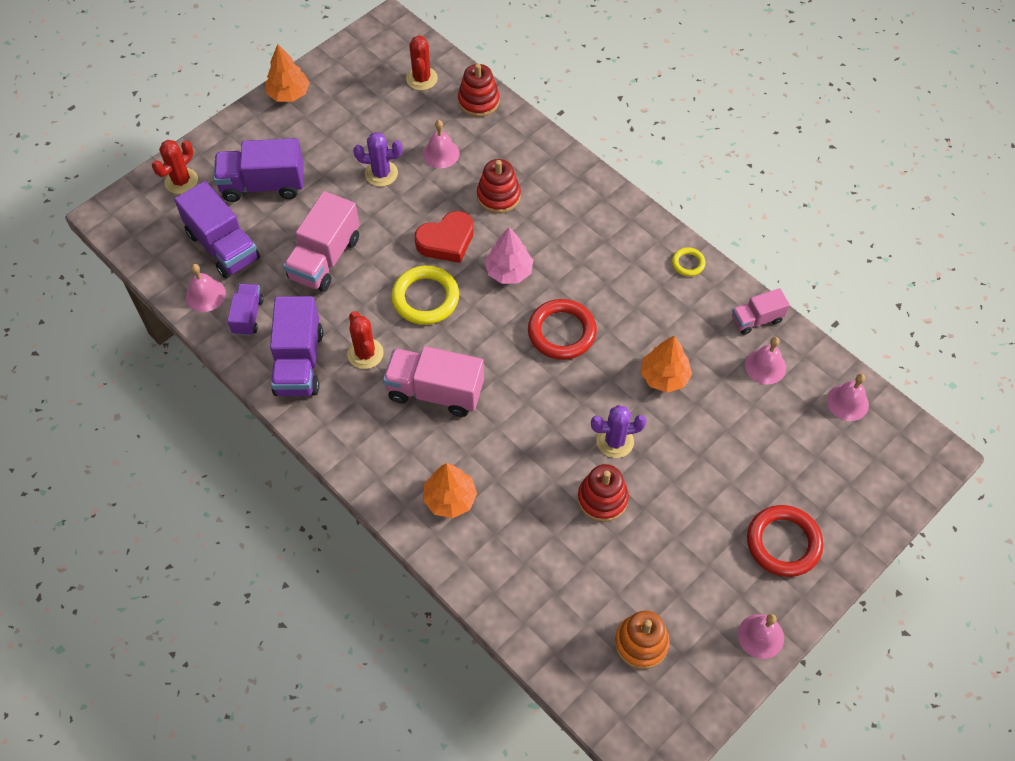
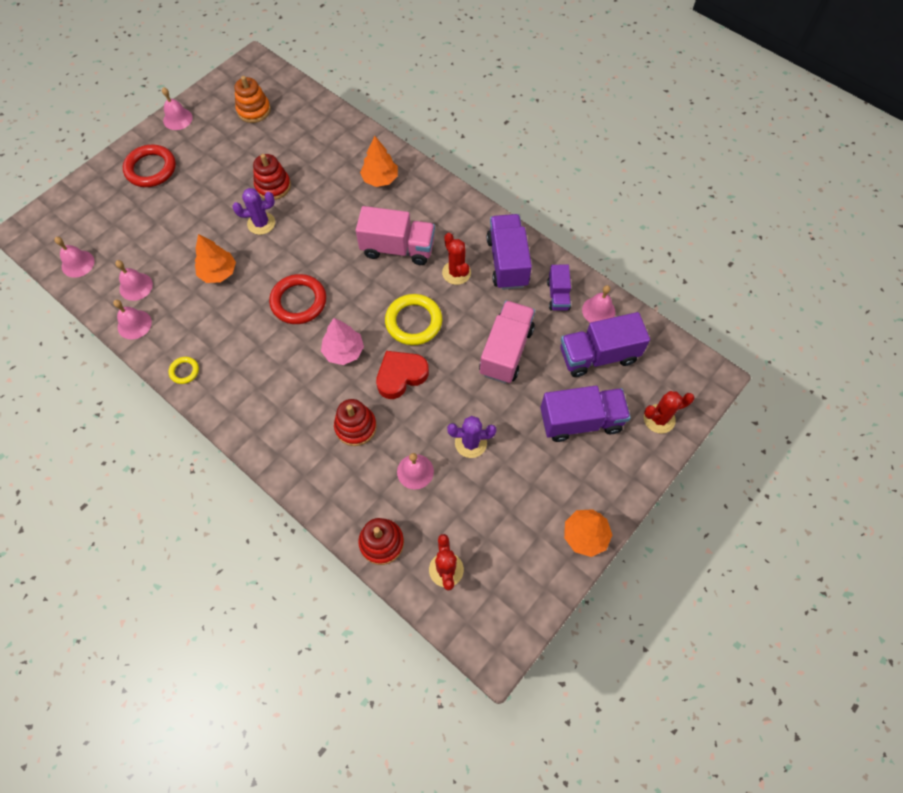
camera: 175 degrees right, 5 degrees up
(181, 181) = (659, 419): red cactus -> red cactus turned 45 degrees clockwise
(223, 246) = (598, 355): purple truck -> purple truck turned 60 degrees counterclockwise
(756, 319) = (134, 324): pink truck -> pink bell

